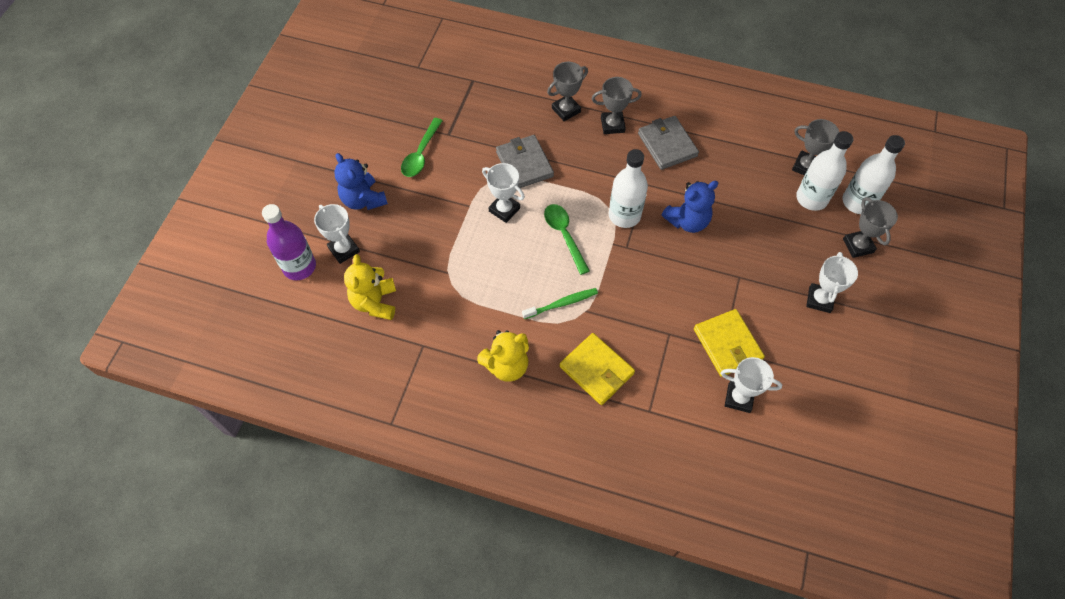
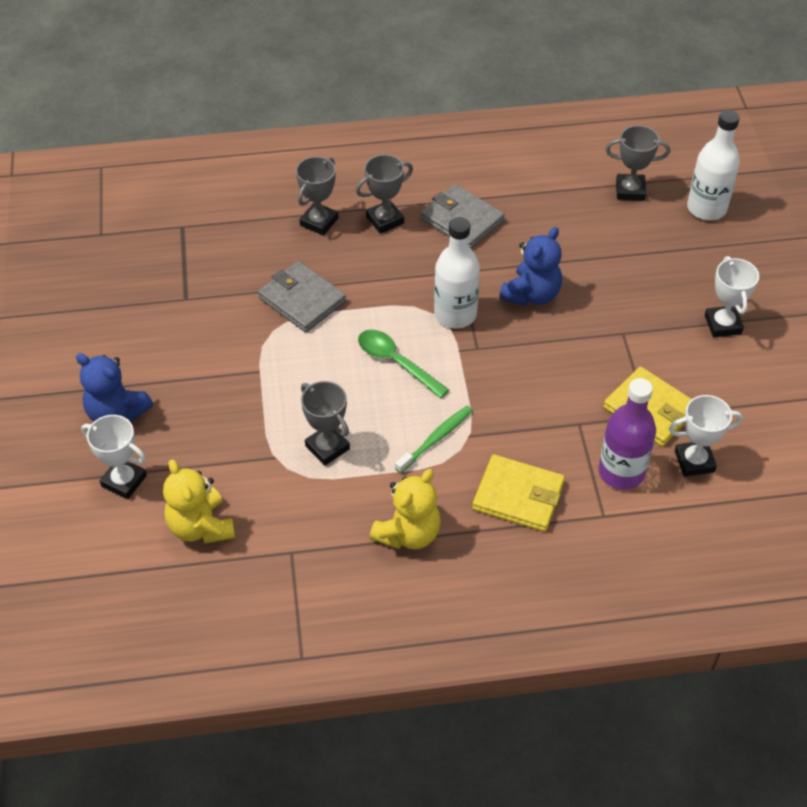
camera: 25 degrees left, 10 degrees down
(299, 267) = (75, 523): purple bottle -> purple bottle (621, 472)
(421, 154) = (163, 333): green spoon -> none
(504, 210) = (306, 360): white trophy -> none
(811, 198) = (655, 222): white bottle -> none
(858, 246) = (732, 253): grey trophy -> grey trophy (327, 447)

